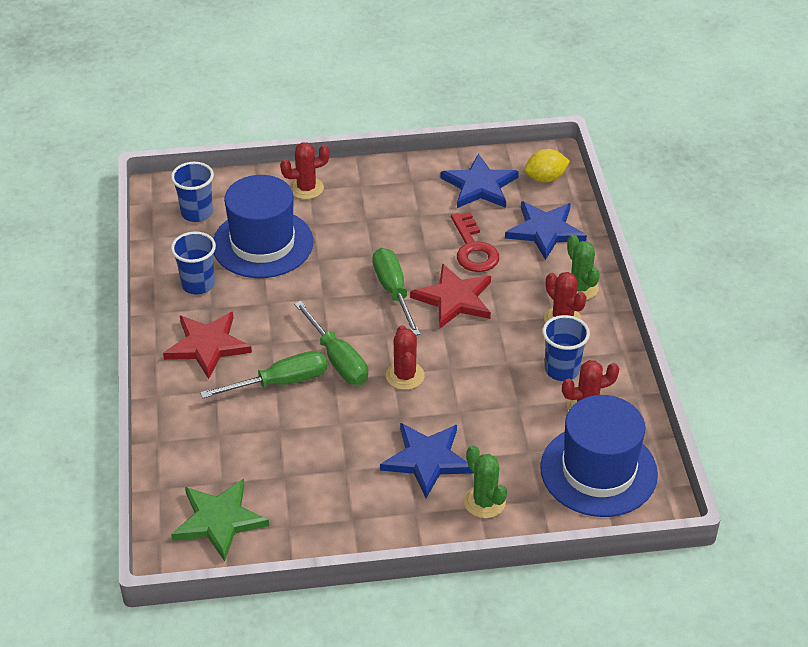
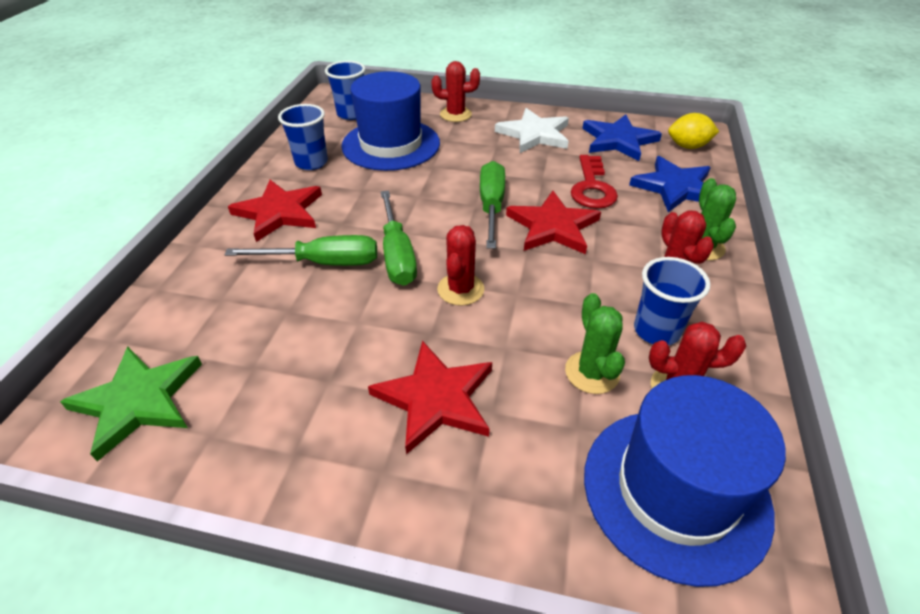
camera: 20 degrees right, 0 degrees up
(397, 196) = (534, 134): none -> white star
(427, 460) = (435, 398): blue star -> red star
(484, 502) = (485, 487): green cactus -> green cactus (592, 372)

